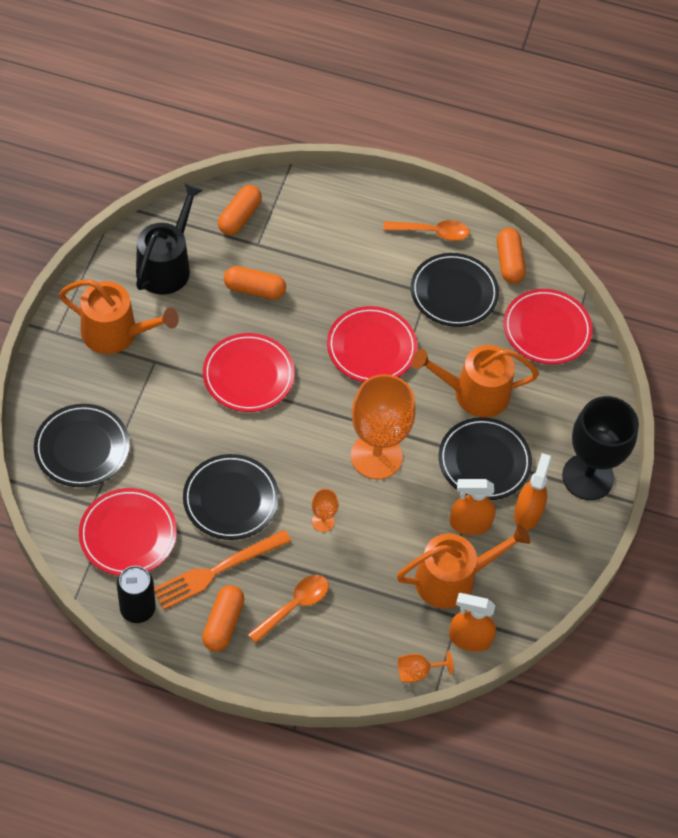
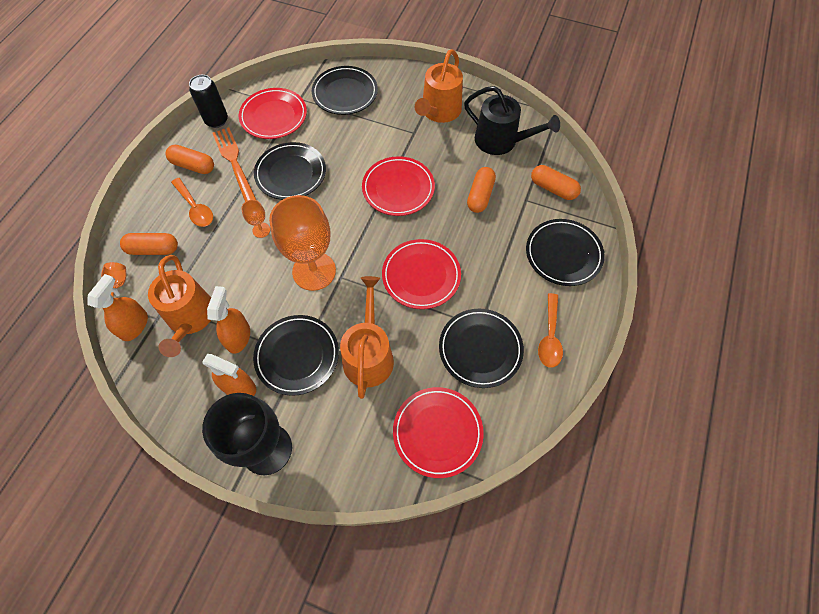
camera: 100 degrees right, 5 degrees up
(330, 214) = (563, 254): none -> black plate
(509, 262) = (518, 405): orange capsule -> orange capsule (153, 249)

